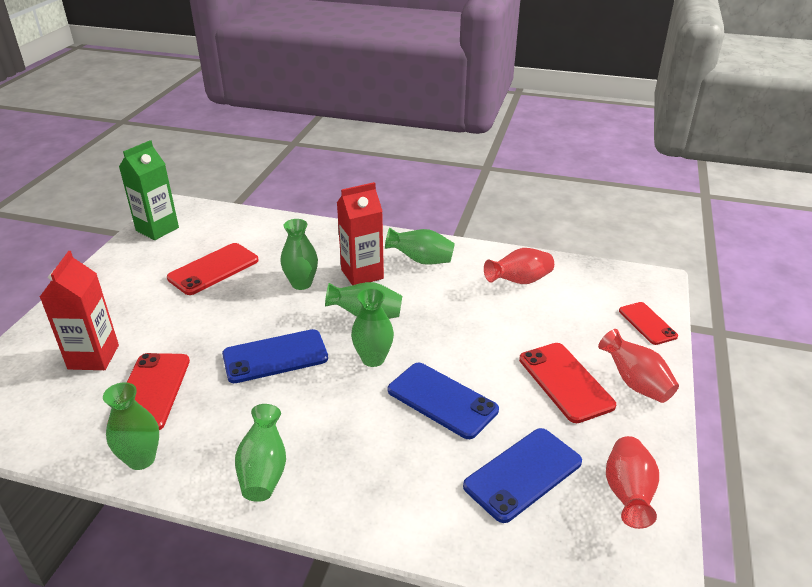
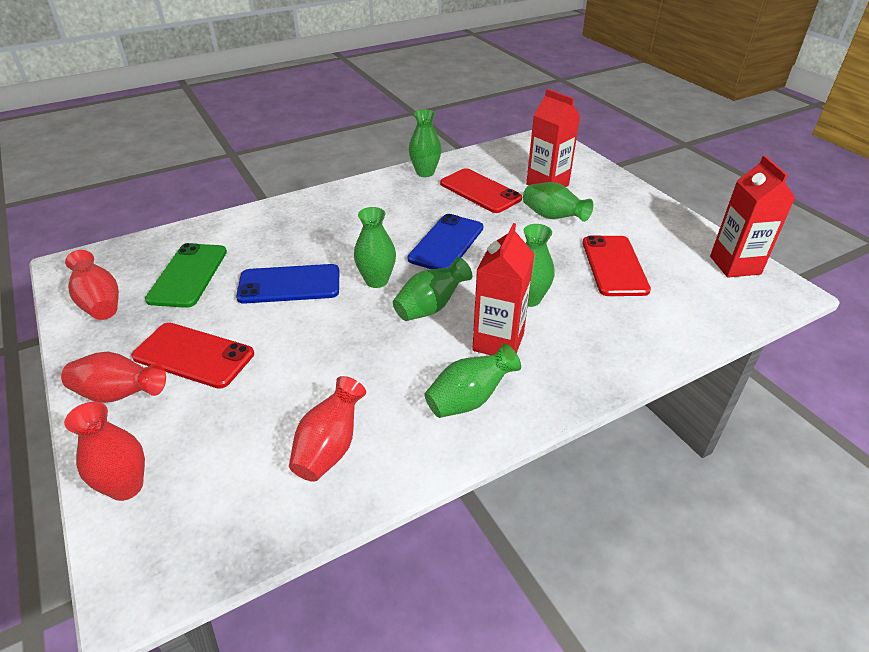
camera: 135 degrees right, 5 degrees up
(157, 229) = (735, 265): green carton -> red carton
(264, 470) = (354, 199): green vase -> green vase (552, 217)
(523, 474) = (188, 275): blue phone -> green phone
(647, 323) = (126, 487): red phone -> red vase

